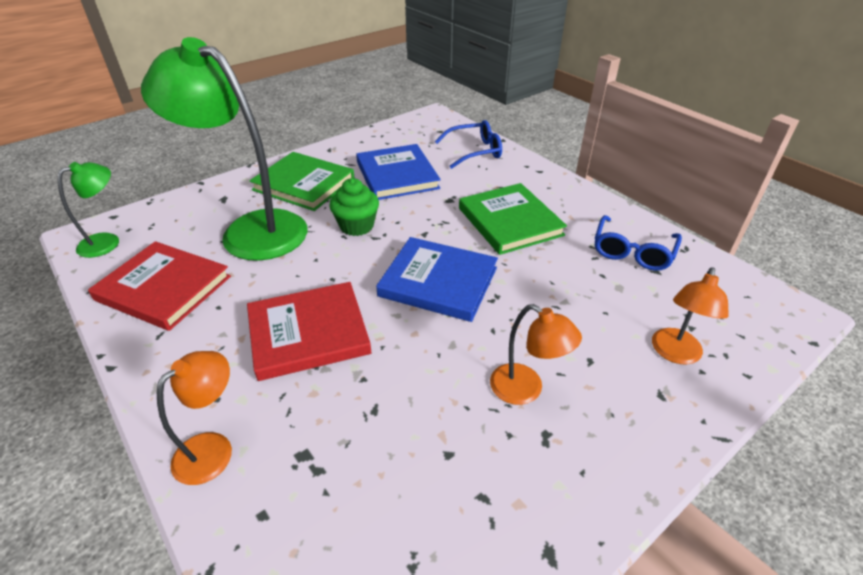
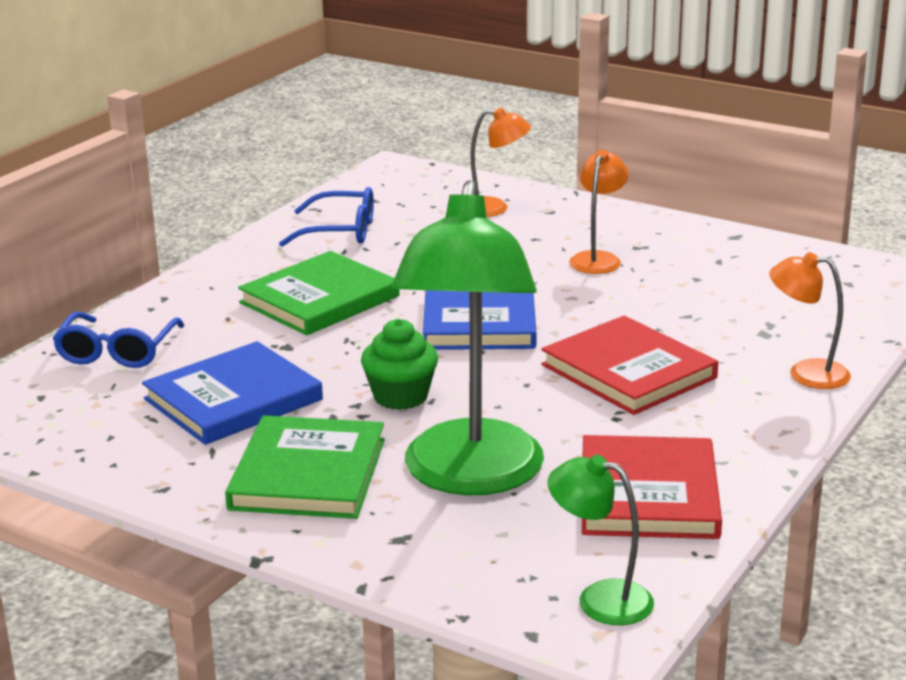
camera: 110 degrees left, 15 degrees down
(475, 151) = (117, 352): blue glasses -> blue glasses turned 135 degrees counterclockwise

